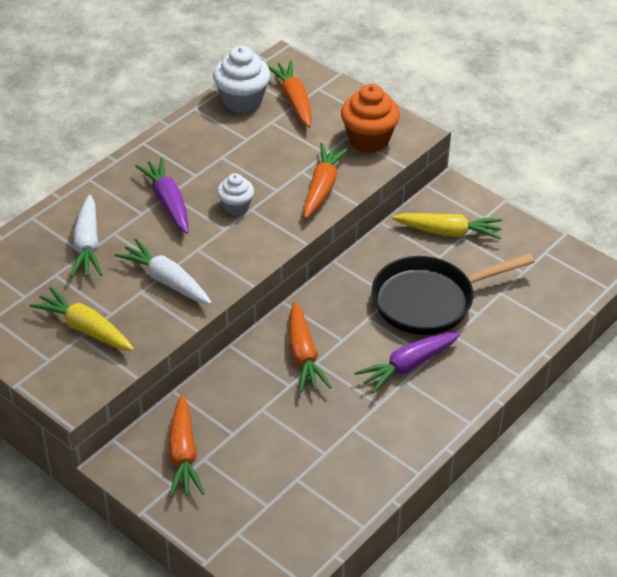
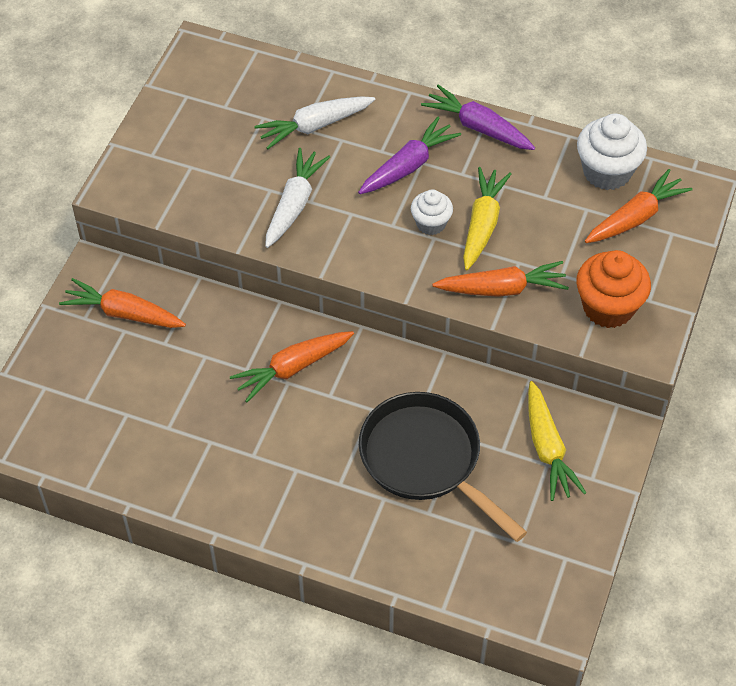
camera: 70 degrees right, 10 degrees up
(85, 328) = (202, 166): yellow carrot -> yellow carrot (482, 224)
(183, 455) = (123, 313): orange carrot -> orange carrot turned 45 degrees clockwise
(407, 366) = (317, 467): purple carrot -> purple carrot (477, 127)

